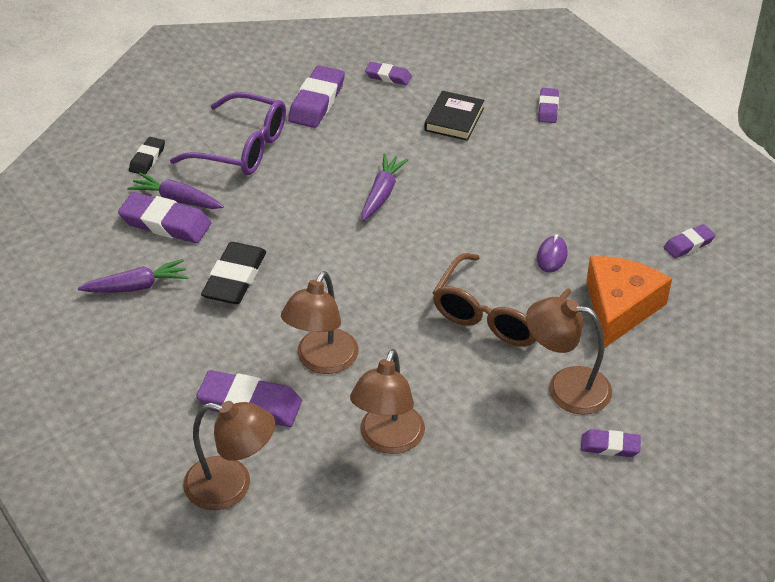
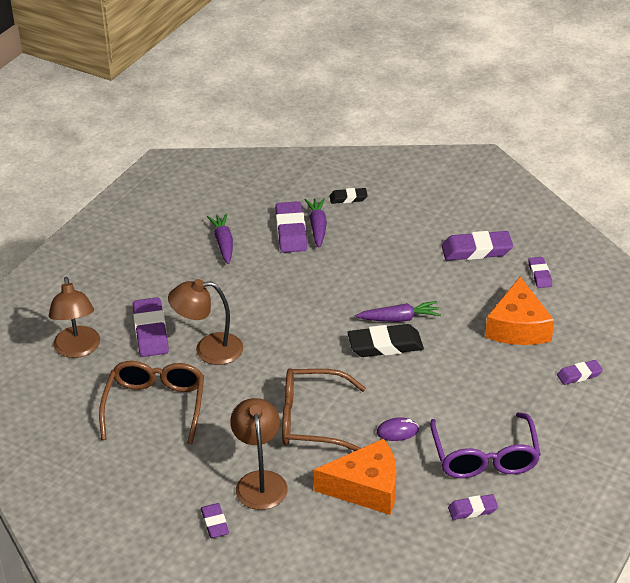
camera: 65 degrees right, 5 degrees down
(137, 286) = (223, 243): purple carrot -> purple carrot turned 150 degrees counterclockwise
(235, 278) = (260, 281): black eraser -> black eraser (385, 345)
(242, 147) = (395, 235): purple glasses -> purple glasses (485, 457)
(388, 440) = (155, 406): brown lamp -> brown glasses
(454, 119) = (518, 327): black book -> orange cheese
(688, 244) = (472, 509): purple eraser -> purple eraser turned 45 degrees counterclockwise

